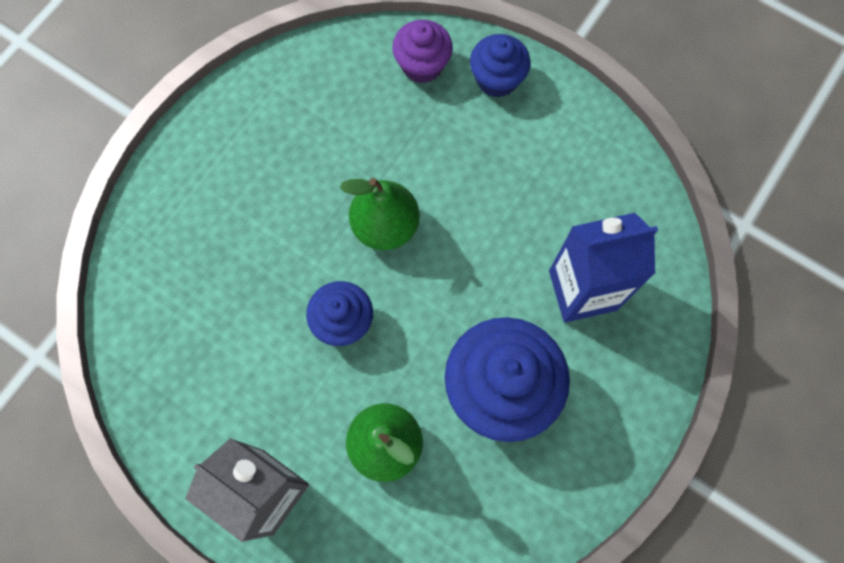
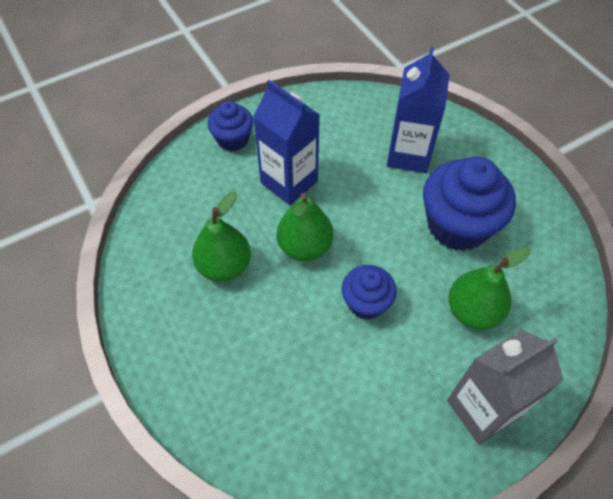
camera: 65 degrees left, 15 degrees down
(321, 155) = (224, 266): none -> green pear
(422, 65) = (193, 176): purple cupcake -> none
(466, 169) = (289, 182): none -> blue carton

